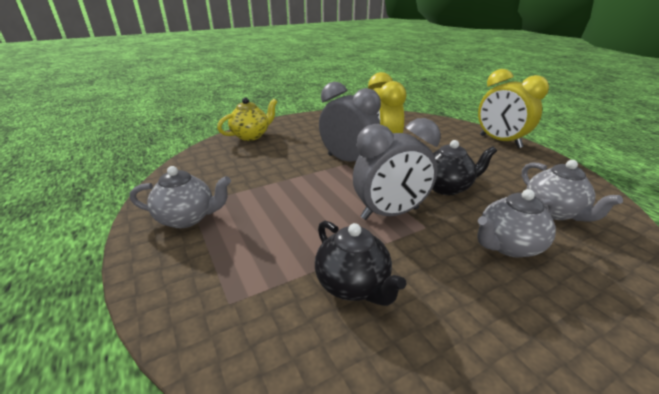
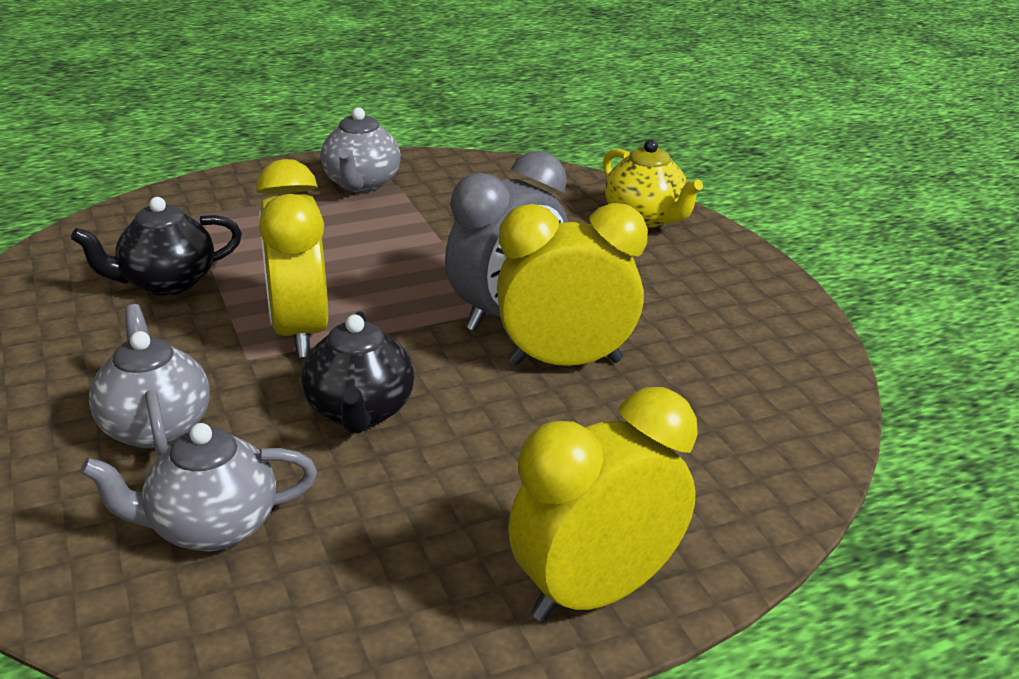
camera: 95 degrees right, 0 degrees up
(390, 213) = (300, 331): grey clock -> yellow clock

